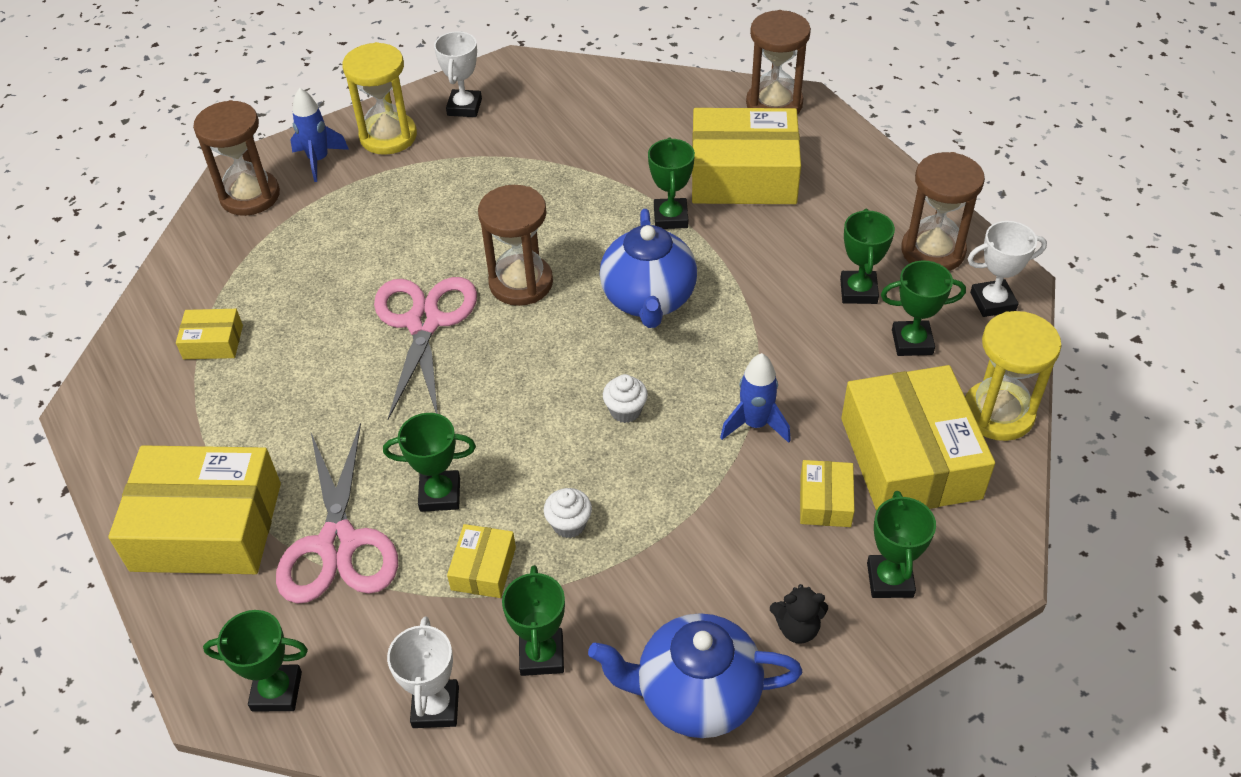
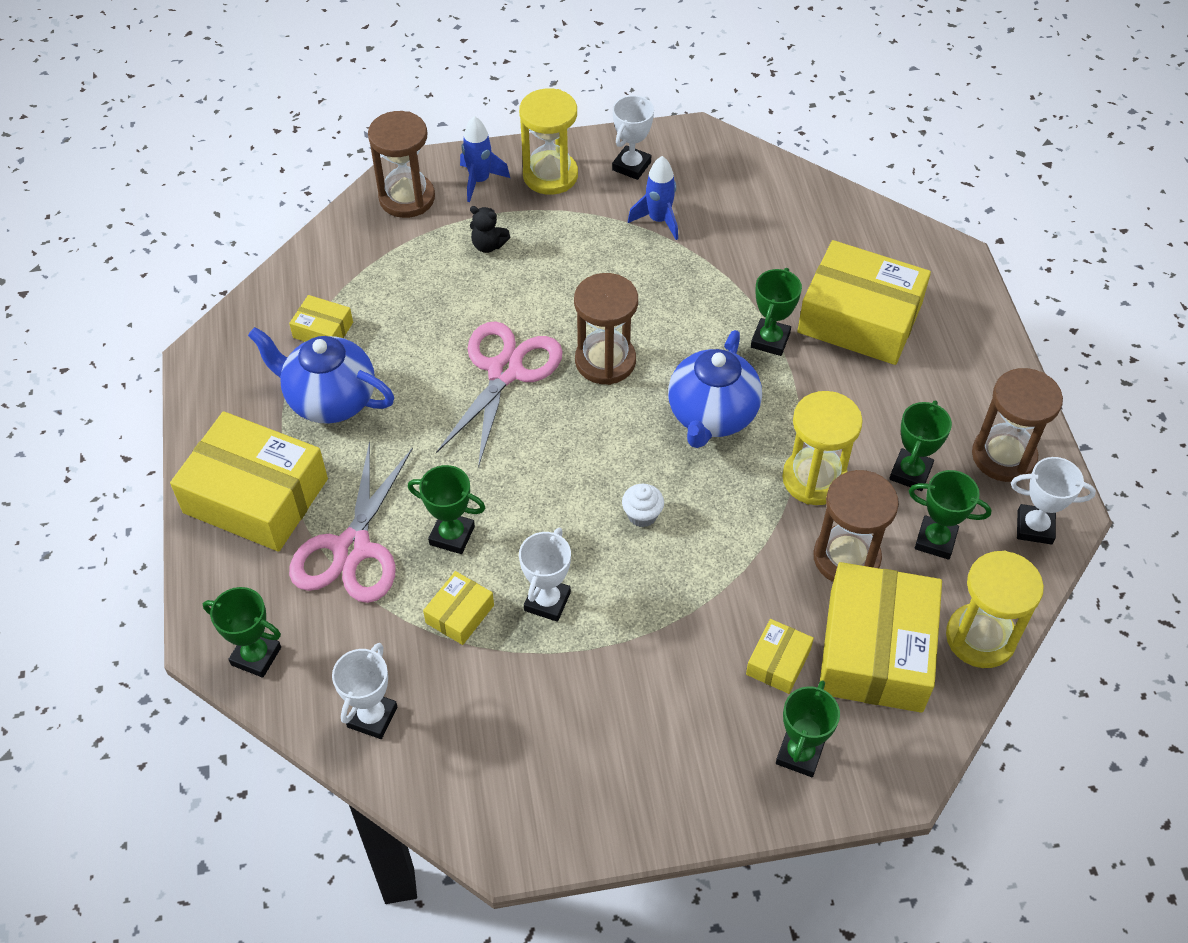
camera: 20 degrees right, 5 degrees up
(542, 655) = (474, 706): green trophy -> none
(569, 524) = (547, 601): white cupcake -> white trophy
(695, 696) = (584, 789): blue teapot -> blue teapot (330, 400)
(755, 424) = (750, 568): blue rocket -> blue rocket (658, 220)
(774, 104) = (926, 252): brown hourglass -> brown hourglass (846, 557)
(774, 324) = (814, 479): none -> yellow hourglass
(797, 628) = (697, 765): black teddy bear -> black teddy bear (488, 245)

